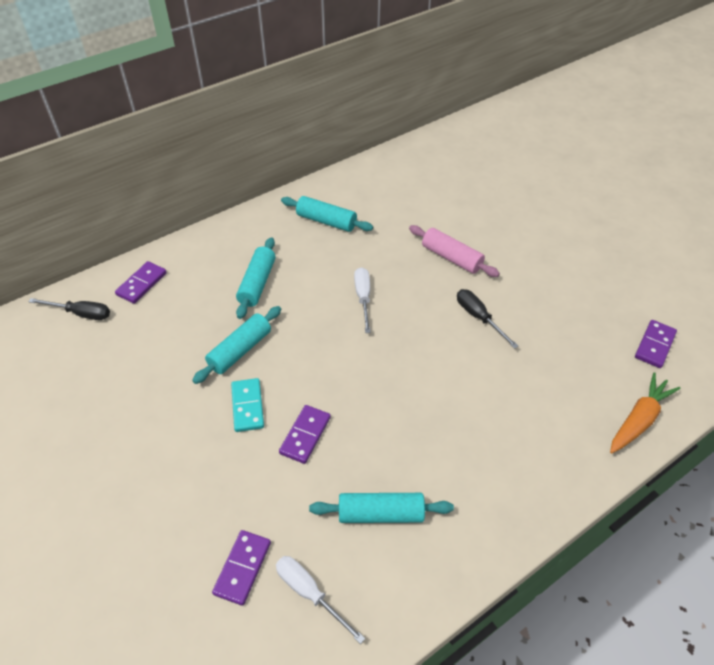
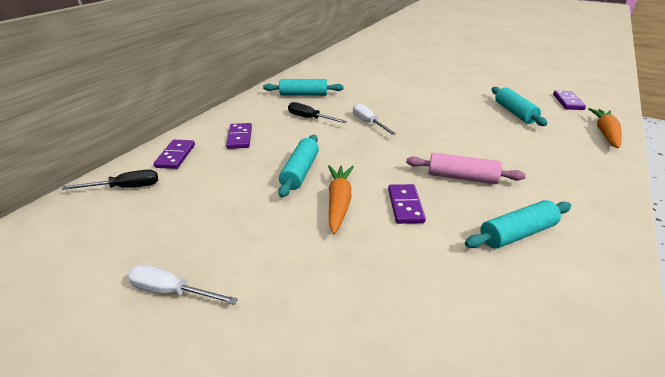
camera: 25 degrees left, 15 degrees down
(243, 568) = (448, 319): purple domino -> purple domino (240, 138)
(247, 406) = (339, 203): turquoise domino -> orange carrot
(257, 283) = (280, 133): turquoise rolling pin -> turquoise rolling pin (514, 113)
(309, 593) = (526, 312): white screwdriver -> white screwdriver (171, 291)
(451, 258) = (406, 93): pink rolling pin -> pink rolling pin (461, 177)
(478, 317) = (455, 114): black screwdriver -> black screwdriver (310, 118)

